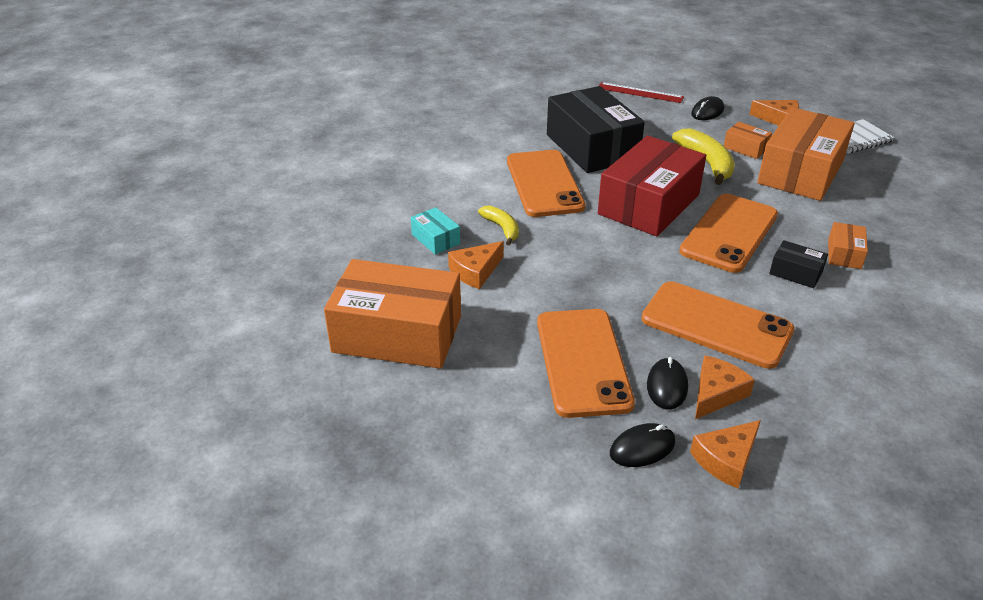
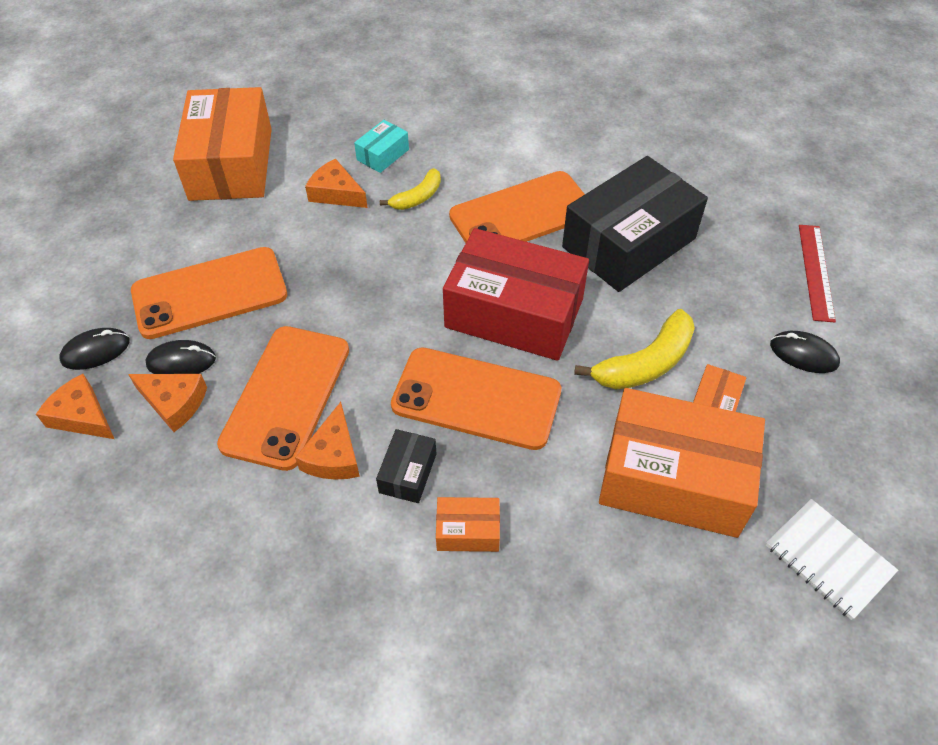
camera: 75 degrees right, 15 degrees up
(642, 448) = (96, 351): black mouse -> black mouse turned 75 degrees counterclockwise
(778, 119) = (834, 447): orange cheese -> orange cheese (333, 455)

